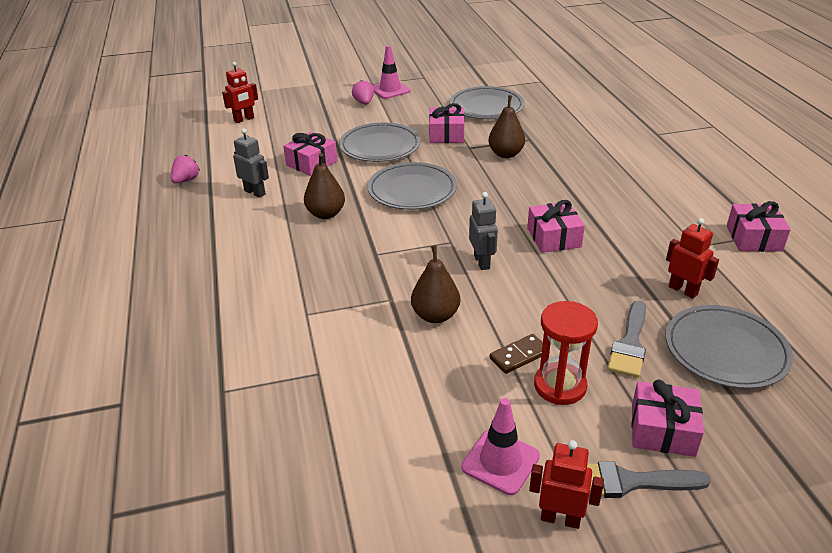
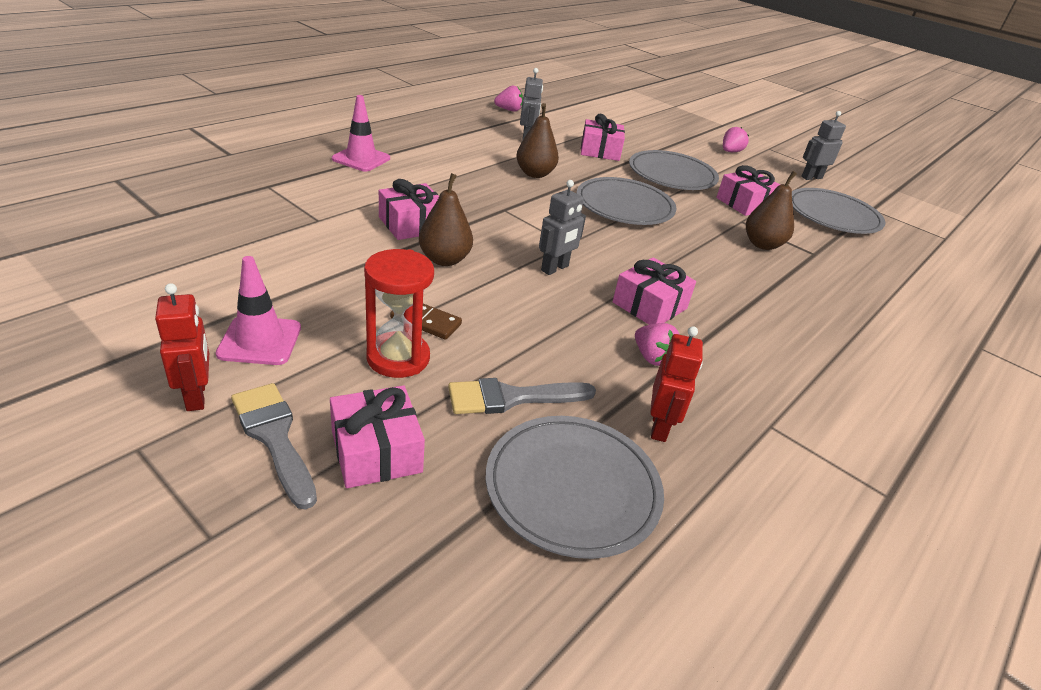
camera: 50 degrees right, 0 degrees up
(244, 119) = (621, 110): red robot -> none
(390, 90) = (773, 159): pink traffic cone -> pink traffic cone (361, 159)
(429, 88) = (811, 177): none -> grey robot
(612, 262) = (652, 357): none -> pink strawberry
(754, 238) = (860, 483): pink gift -> pink gift (411, 224)

